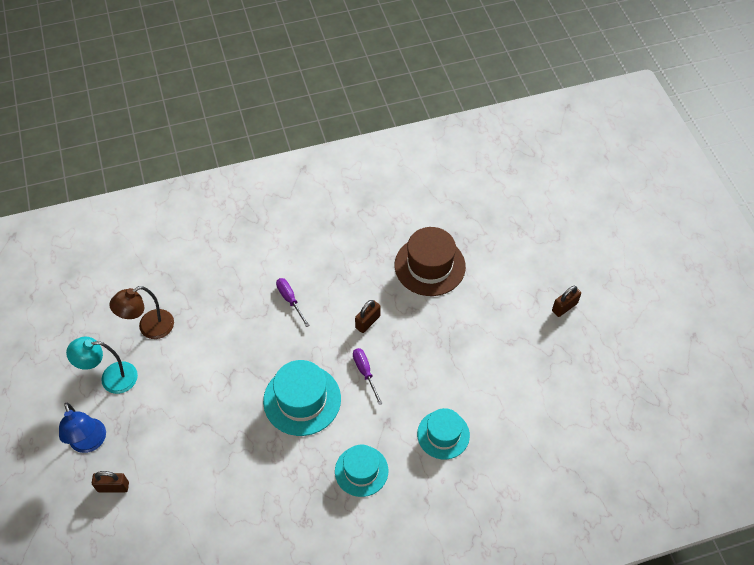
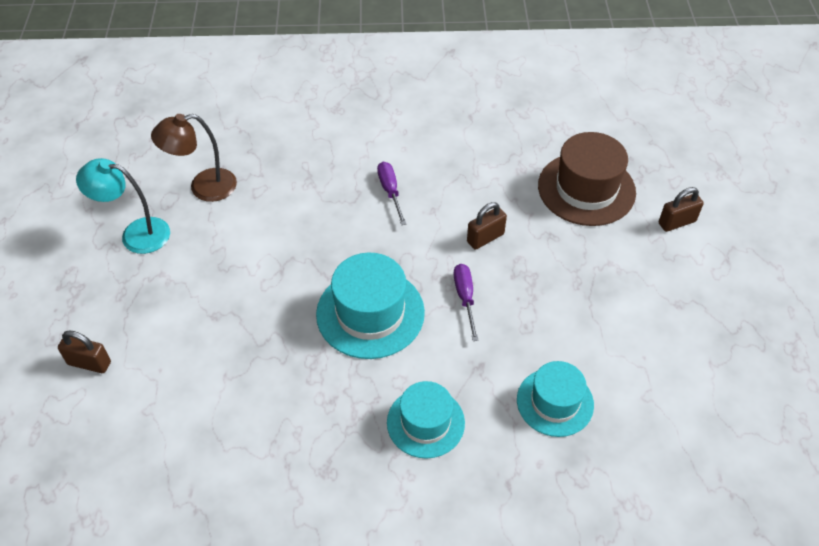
camera: 15 degrees right, 5 degrees down
(90, 443) = (81, 303): blue lamp -> none
(564, 307) = (766, 276): brown padlock -> brown padlock (677, 222)

